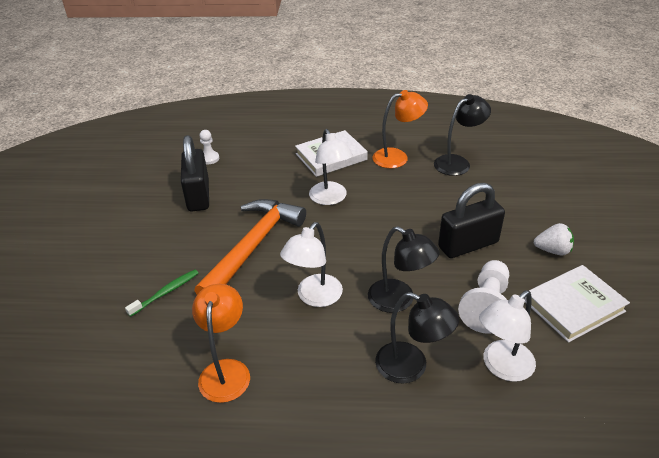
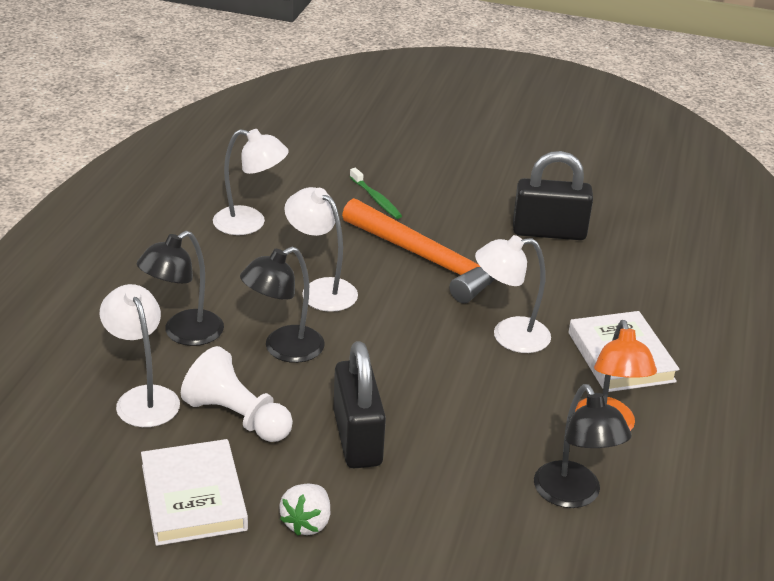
camera: 100 degrees right, 5 degrees down
(209, 158) = (638, 248): white pawn -> none
(226, 370) = (250, 223): orange lamp -> white lamp

